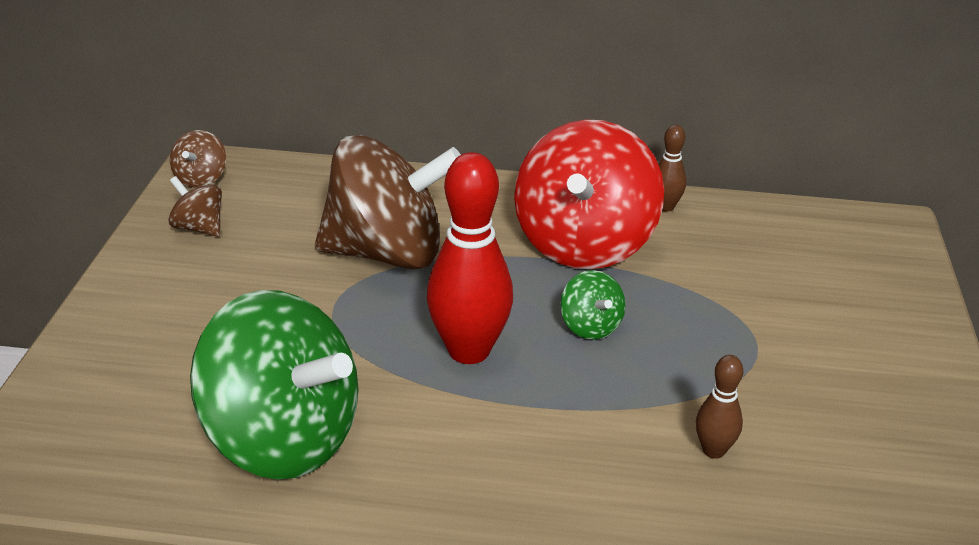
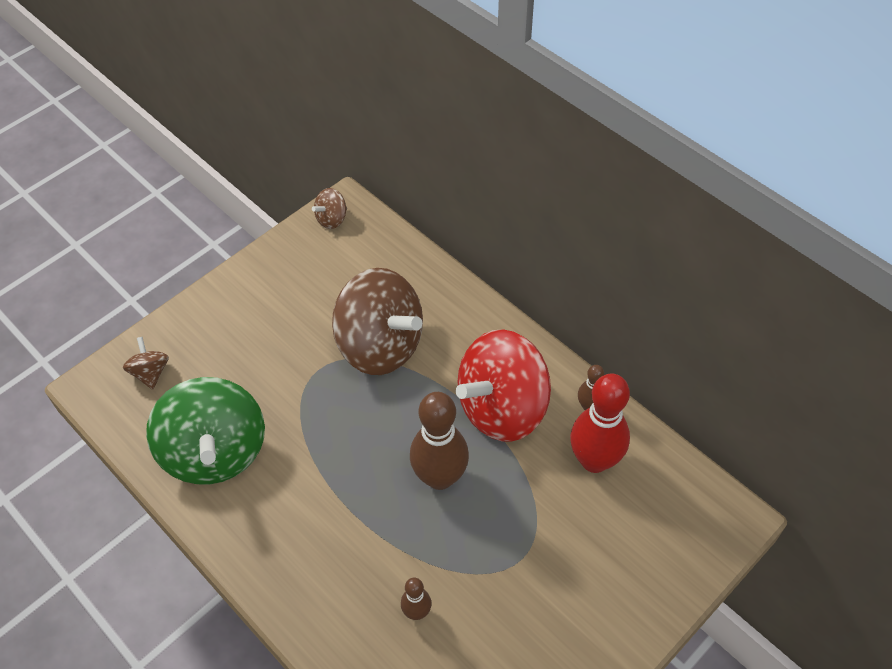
camera: 40 degrees right, 20 degrees up
(199, 228) = (298, 263): brown spinning top -> brown spinning top (150, 373)
(469, 351) = (356, 451): red bowling pin -> red bowling pin (594, 460)
(590, 326) = (440, 477): green spinning top -> brown bowling pin

